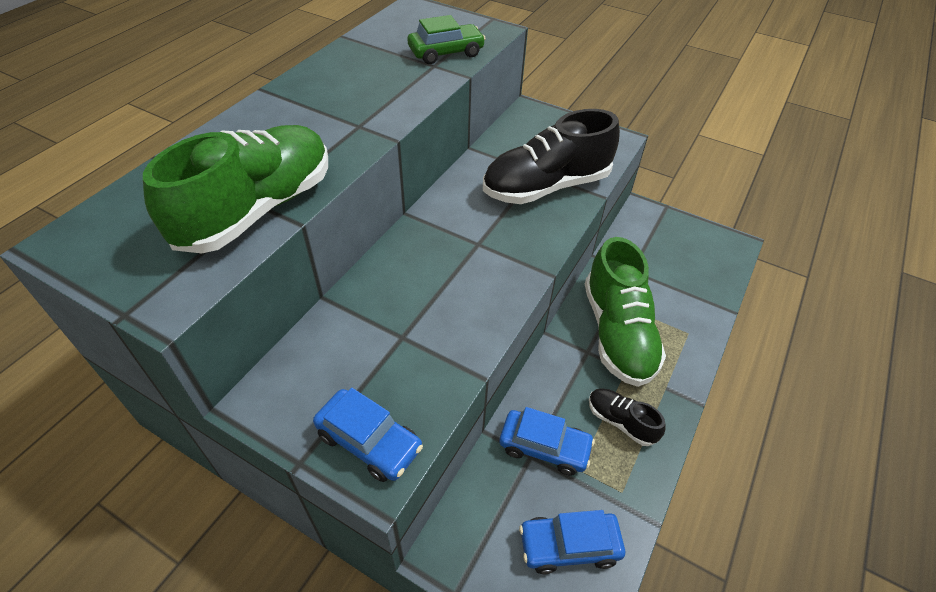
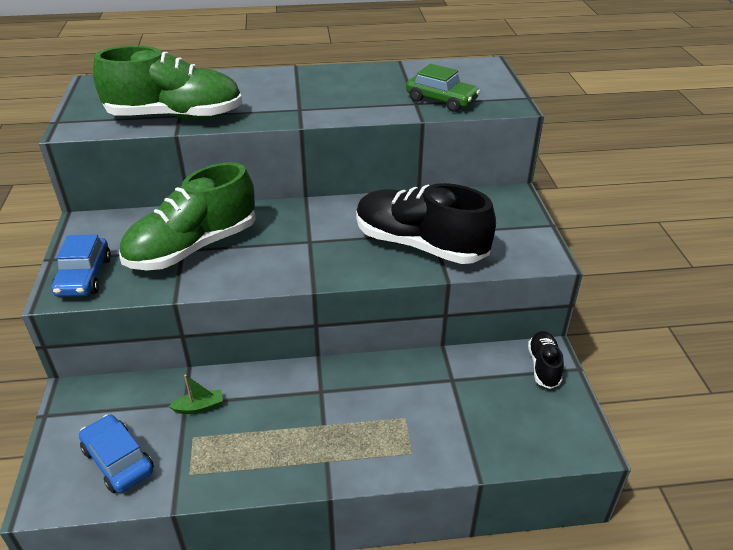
camera: 55 degrees right, 10 degrees down
(544, 447) = (199, 407): blue car -> green boat
(617, 332) = (362, 401): green shoe -> green shoe (193, 247)
(621, 421) = (261, 444): black shoe -> black shoe (543, 366)

